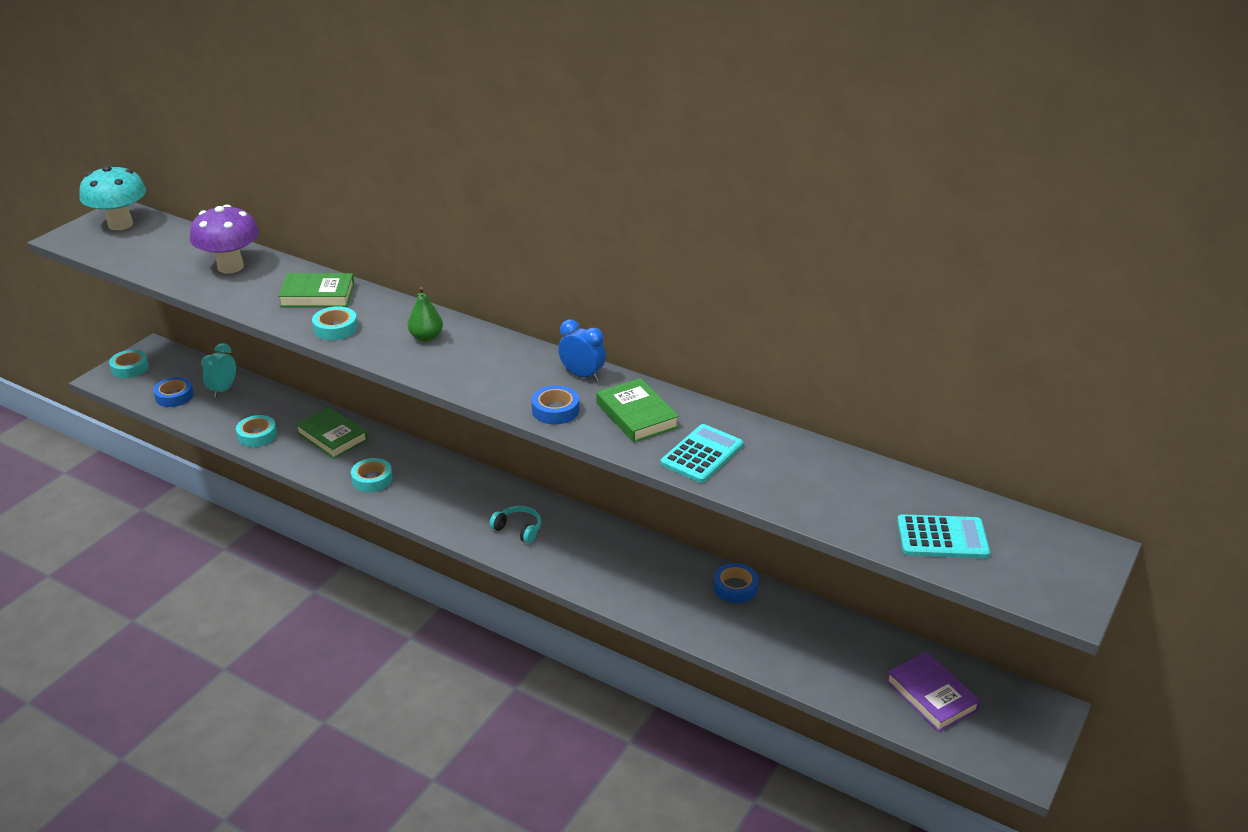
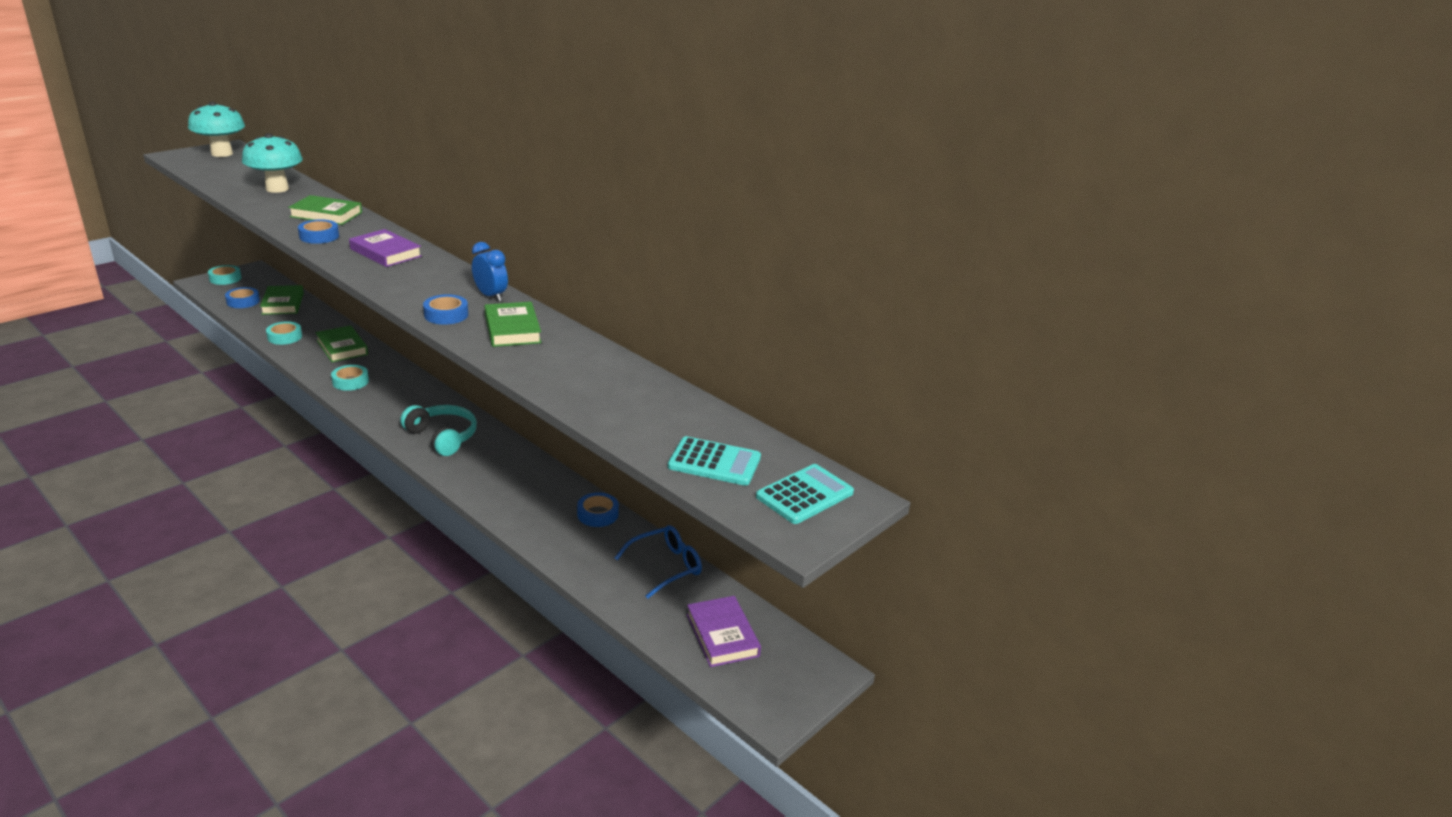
camera: 10 degrees right, 5 degrees down
(223, 390) = (283, 303): turquoise clock -> green book
(230, 267) = (277, 189): purple mushroom -> turquoise mushroom
(335, 328) = (319, 236): turquoise tape -> blue tape
(426, 337) = (385, 253): green pear -> purple book
(518, 529) = (442, 437): turquoise headphones -> turquoise headphones, size x1.66
(702, 454) = (544, 365): turquoise calculator -> turquoise calculator (805, 495)
(836, 632) = (665, 566): none -> blue glasses

